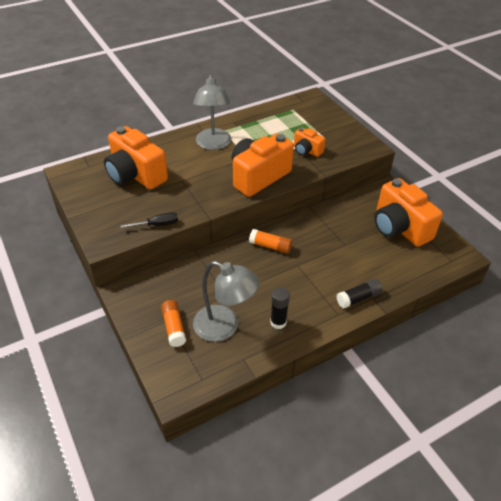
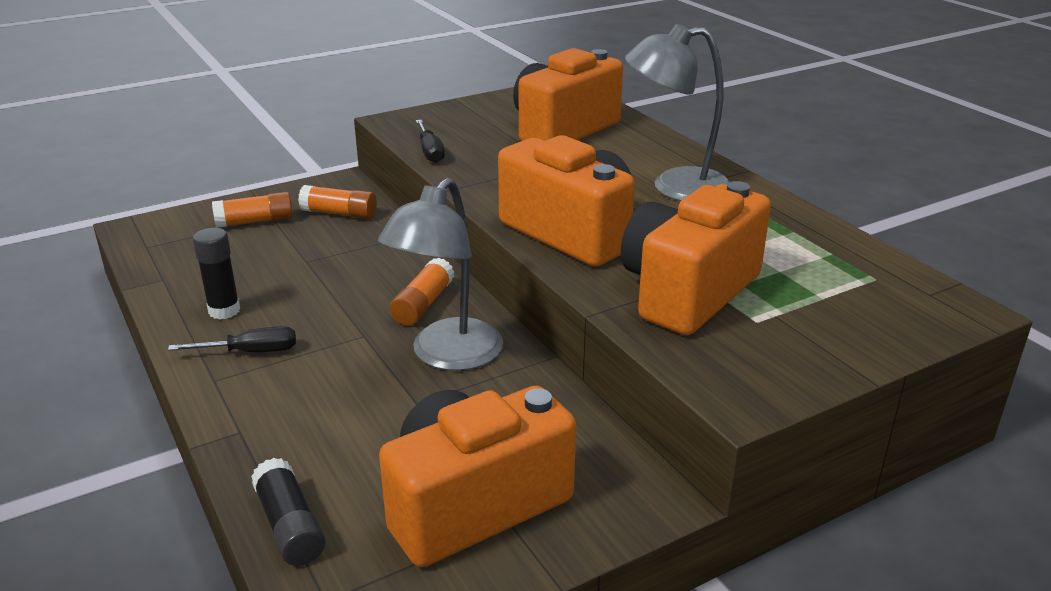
camera: 90 degrees right, 15 degrees down
(168, 287) = (339, 213): none -> orange glue stick
(224, 327) = (236, 261): grey lamp -> grey lamp (447, 356)
(306, 150) = (688, 292): orange camera -> orange camera, size x1.94
(314, 304) = (251, 352): none -> black screwdriver
(358, 298) = (247, 410): black glue stick -> black glue stick (290, 526)

